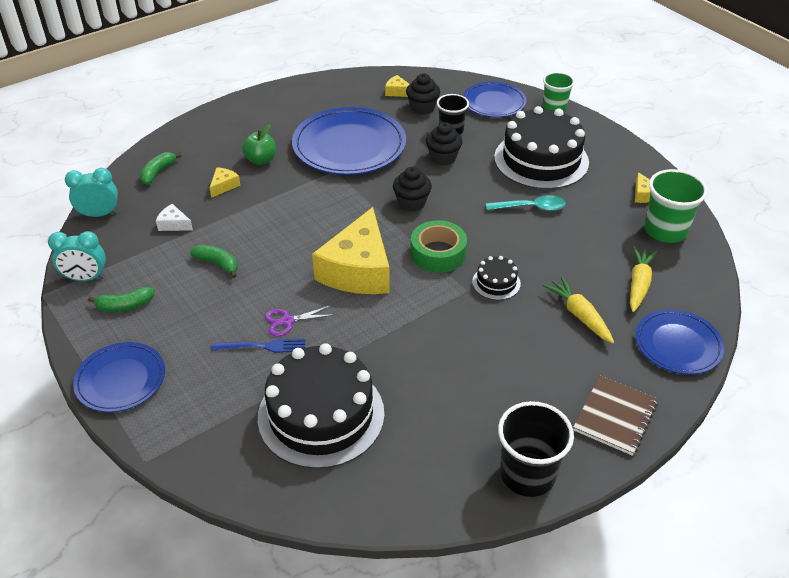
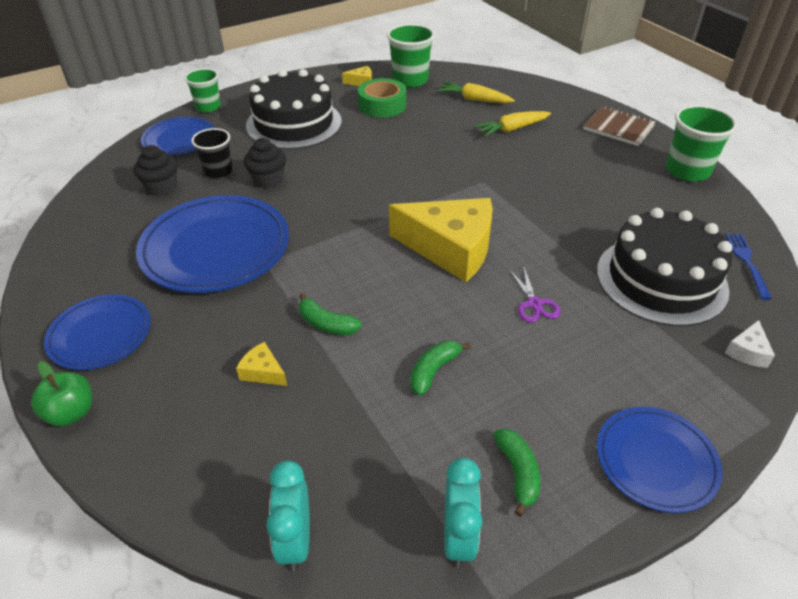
camera: 85 degrees left, 0 degrees up
(158, 172) = (199, 461): green banana -> green banana (326, 324)
(174, 224) = (341, 427): white cheese -> white cheese (747, 351)
(261, 160) = (214, 332): green apple -> green apple (71, 413)
(263, 346) = (576, 324): blue fork -> blue fork (747, 262)
(397, 92) = (114, 204): yellow cheese -> none
(411, 203) = (343, 206): black cupcake -> none
(438, 253) = (428, 194): green tape -> green tape (382, 105)
(496, 282) = (472, 165): black cake -> none
(527, 474) = (687, 171): black cup -> green cup
(531, 207) = (367, 136): turquoise spoon -> none
(678, 345) = (540, 94): blue plate -> blue plate (100, 335)

